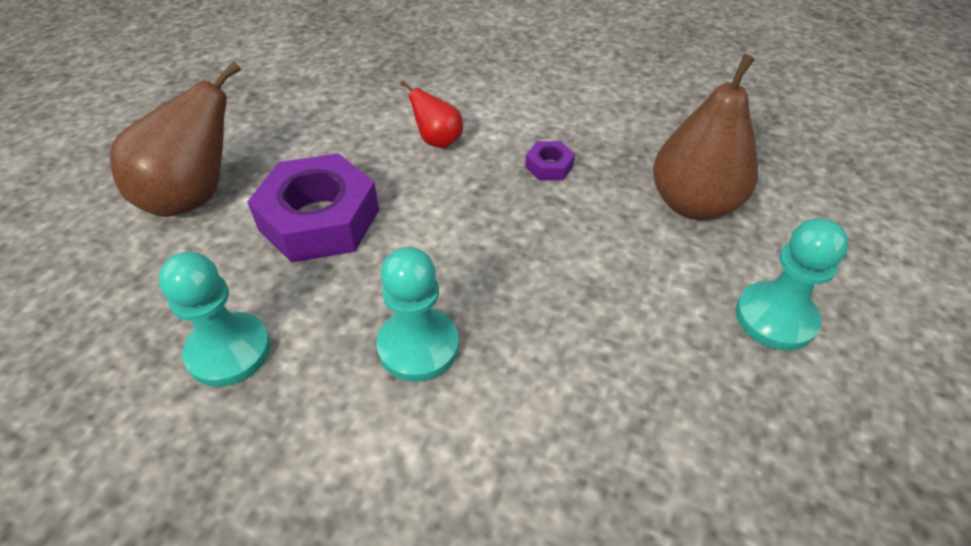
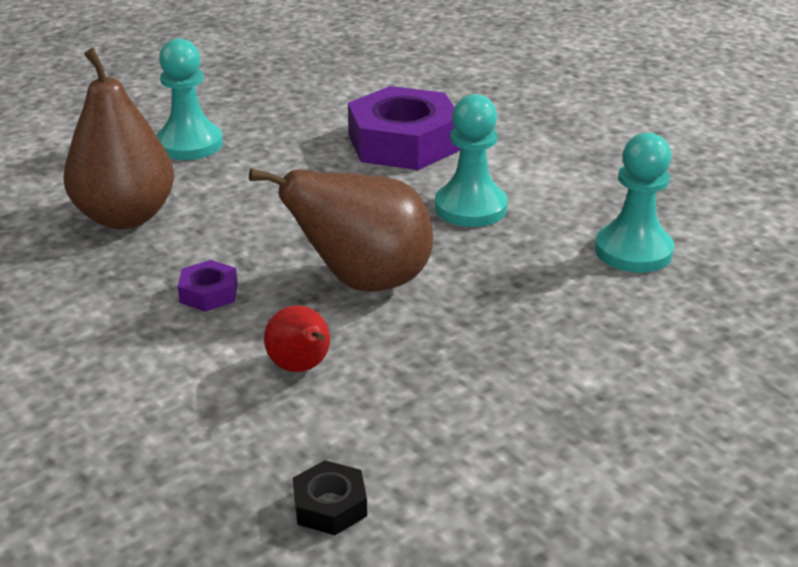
camera: 150 degrees left, 15 degrees down
(193, 197) = (655, 404): brown pear -> brown pear (363, 282)
(319, 219) = (506, 326): purple nut -> purple nut (403, 143)
(363, 85) = (330, 505): none -> black nut

